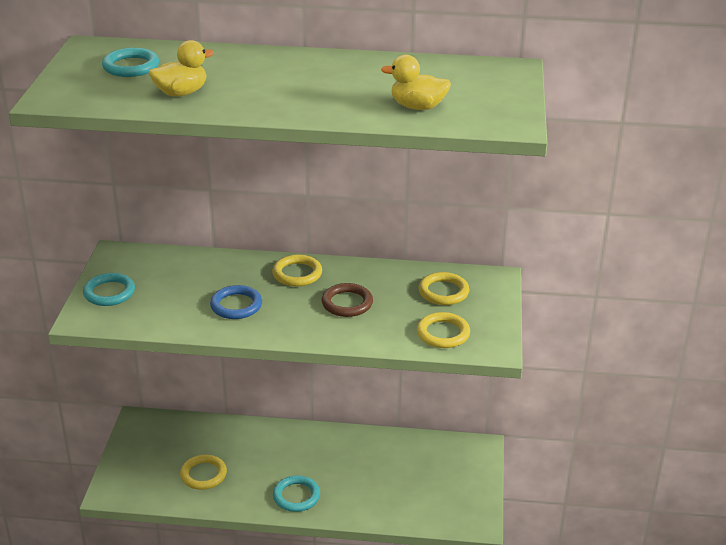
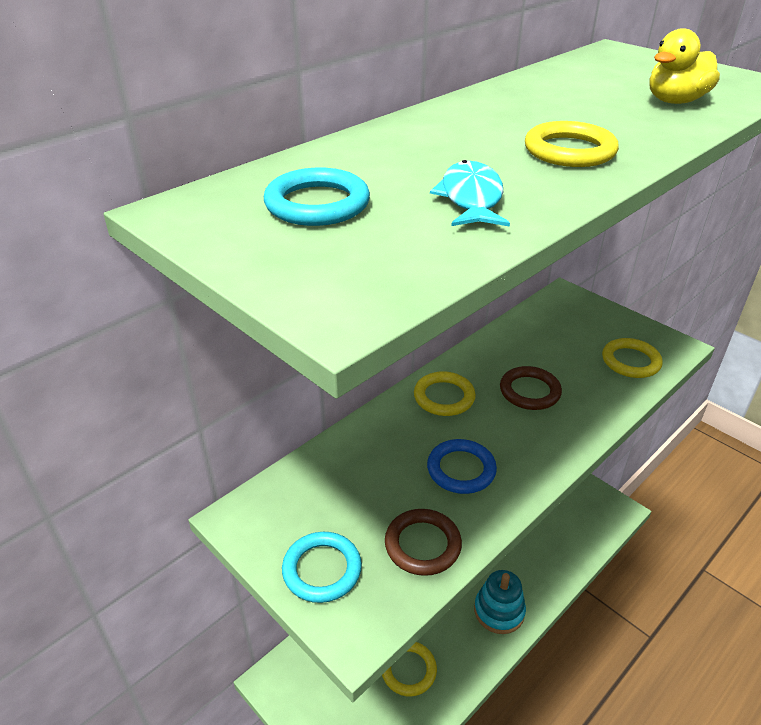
camera: 50 degrees left, 5 degrees up
(160, 316) = (422, 545): none -> brown ring
(181, 93) = (471, 199): yellow duck -> turquoise fish
(296, 496) = (499, 611): turquoise ring -> turquoise stacking toy
(443, 292) = (562, 329): yellow ring -> yellow ring (569, 151)

